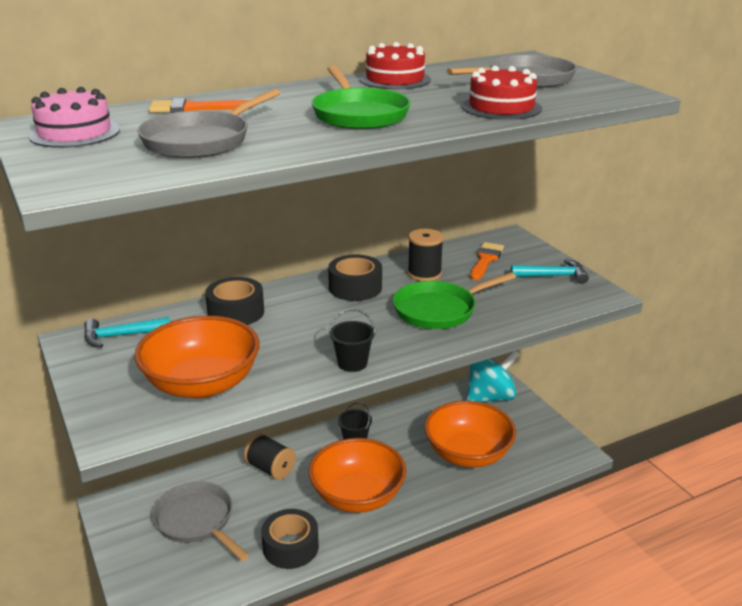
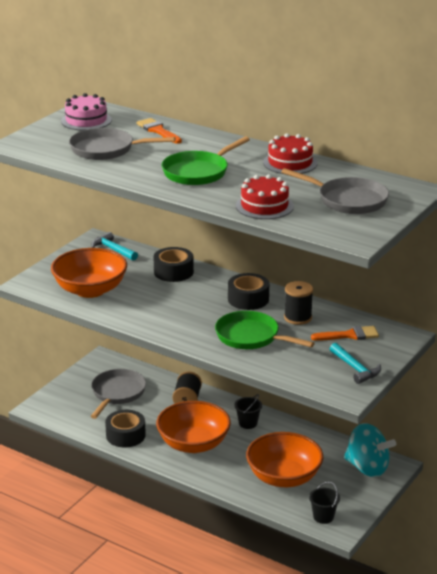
camera: 60 degrees right, 0 degrees up
(352, 363) = (155, 326): black bucket -> black bucket (323, 517)

